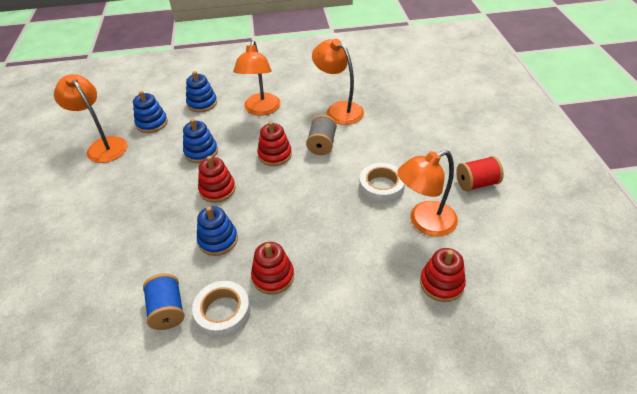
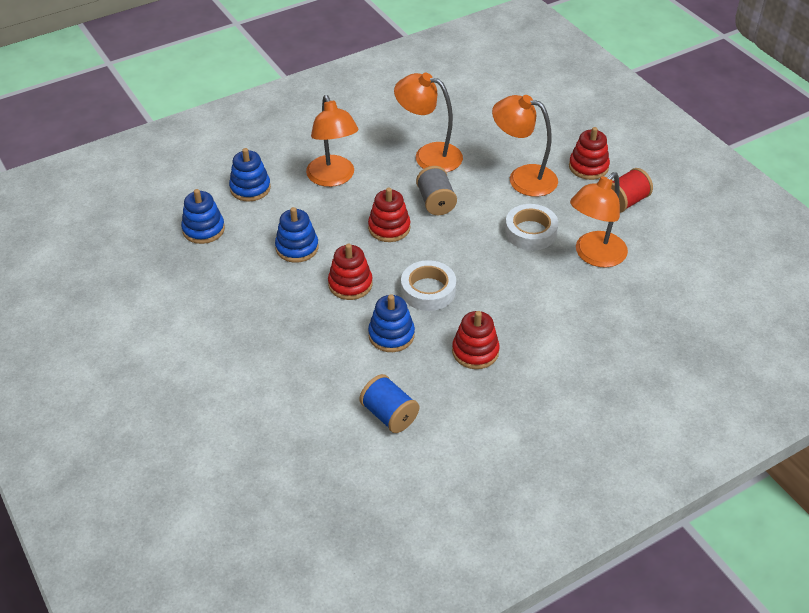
camera: 25 degrees left, 0 degrees up
(103, 145) = (162, 273): orange lamp -> orange lamp (523, 178)
(223, 312) = (448, 399): white tape -> white tape (428, 290)
(441, 283) = (640, 308): red stacking toy -> red stacking toy (588, 167)

